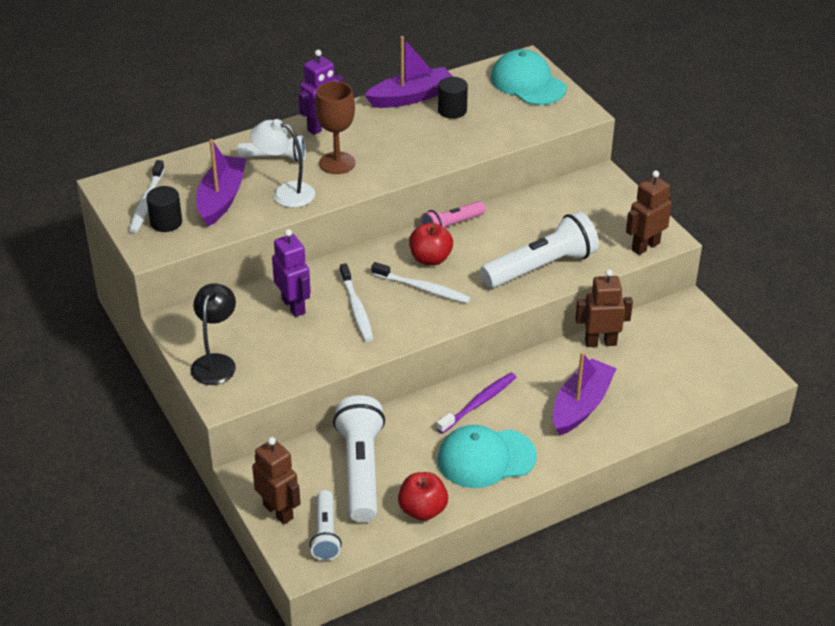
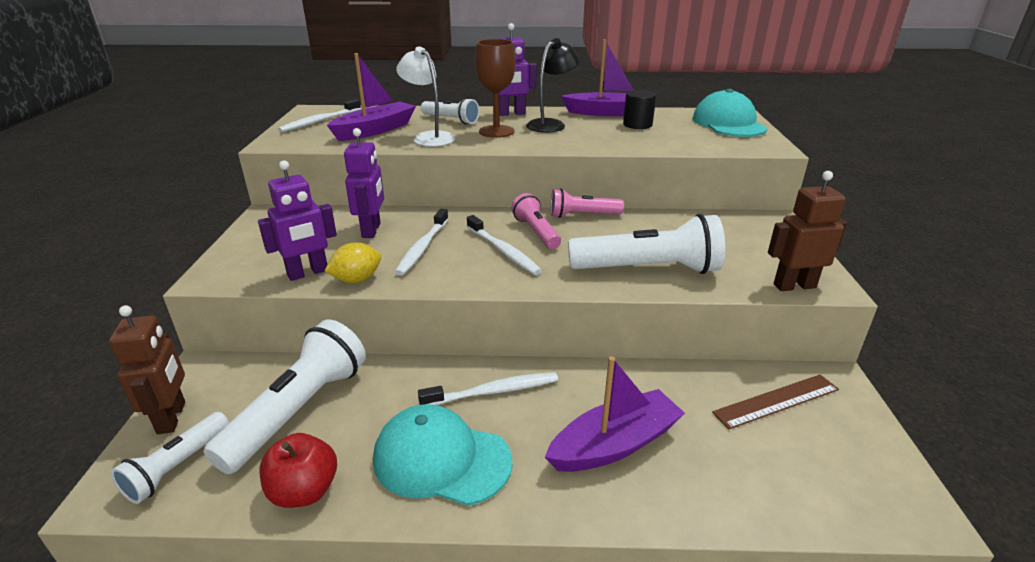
camera: 30 degrees right, 10 degrees down
(166, 222) = (313, 132): black cylinder -> none
(216, 362) = (251, 248): black lamp -> black lamp (551, 124)
(295, 366) = (308, 273): none -> purple robot
(340, 357) = (357, 279): none -> yellow lemon
(430, 259) = (536, 232): red apple -> pink flashlight
(478, 403) = (492, 391): purple toothbrush -> white toothbrush
(600, 342) = (691, 380): brown robot -> none
(659, 336) = (776, 401): none -> brown ruler

